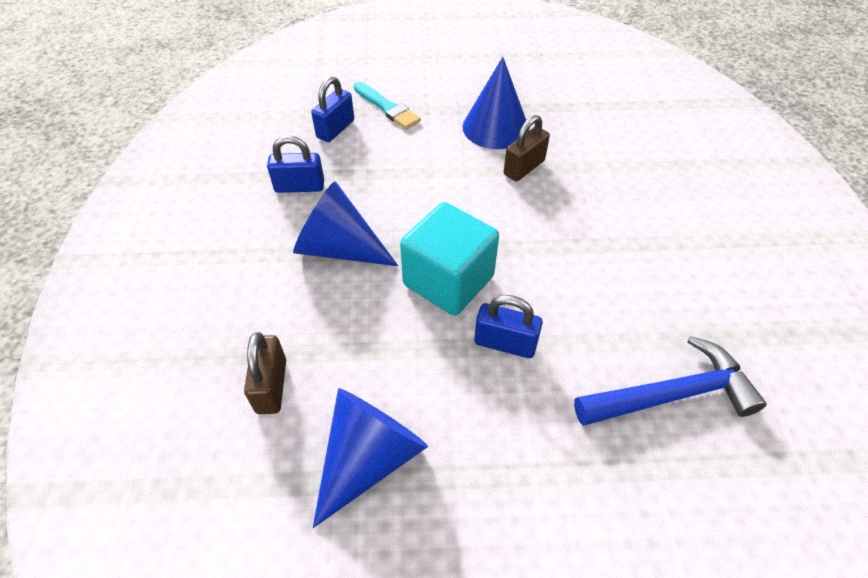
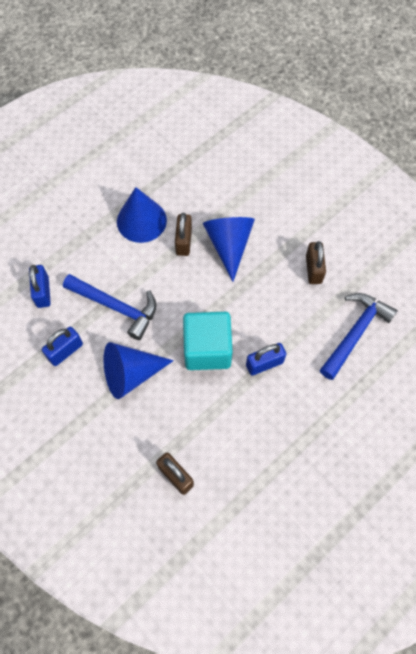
camera: 40 degrees left, 15 degrees up
(369, 457) = (254, 470): blue cone -> blue cone (229, 245)
(387, 108) = (59, 251): turquoise brush -> none
(391, 181) = (116, 307): none -> blue hammer
(668, 284) = (313, 269): none -> brown padlock

